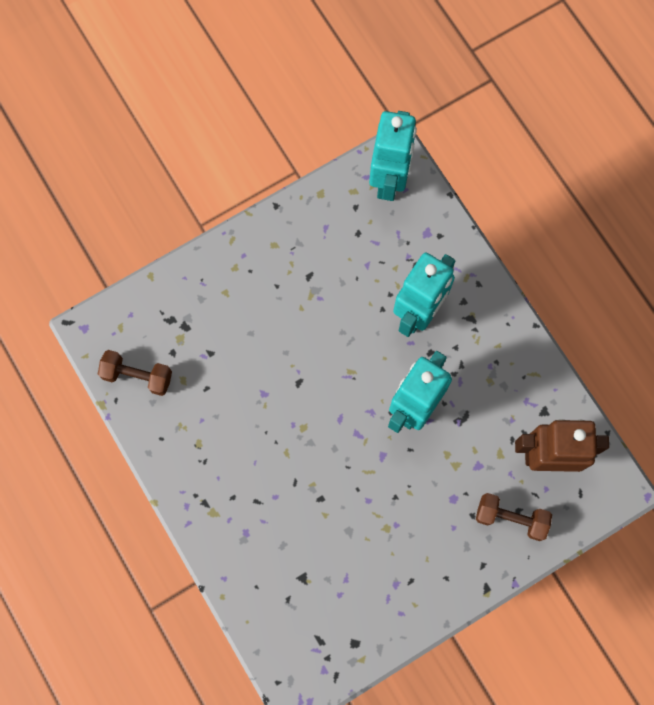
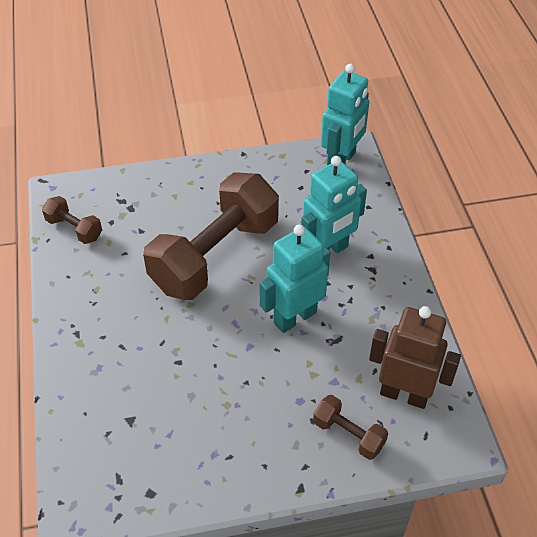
camera: 20 degrees right, 25 degrees down
(303, 358) = (215, 255): none -> brown dumbbell

